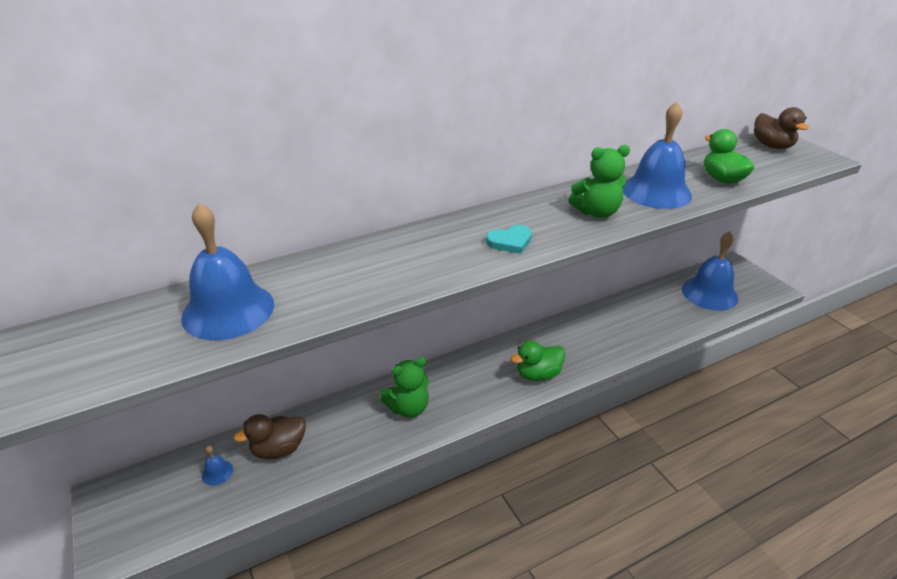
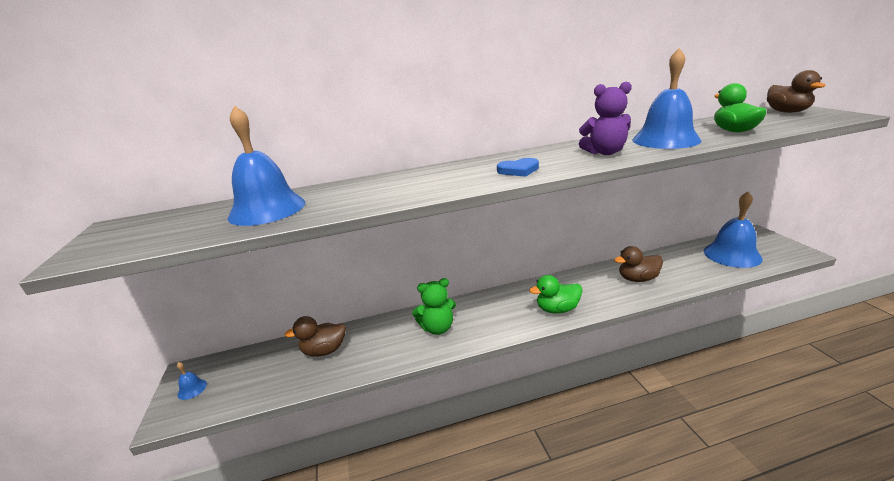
camera: 15 degrees right, 10 degrees down
(217, 472) = (272, 363): blue bell -> blue bell (192, 389)
(510, 242) = (518, 170): turquoise heart -> blue heart
(597, 212) = (605, 152): green teddy bear -> purple teddy bear
(617, 329) = (637, 279): none -> brown duck

